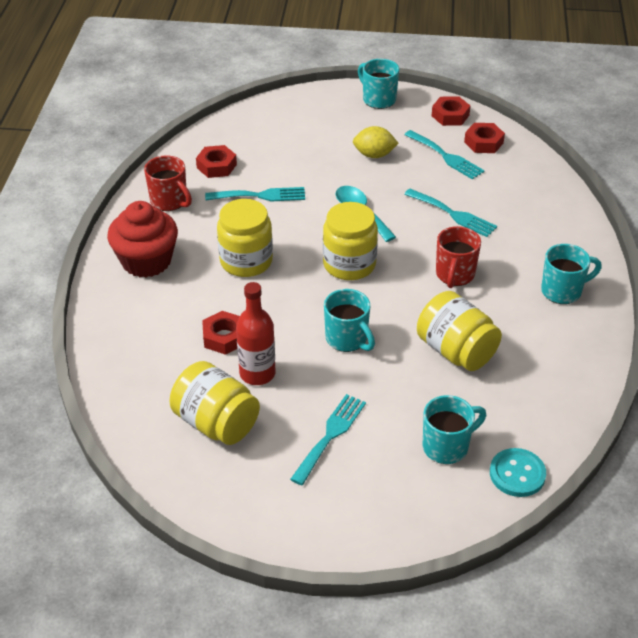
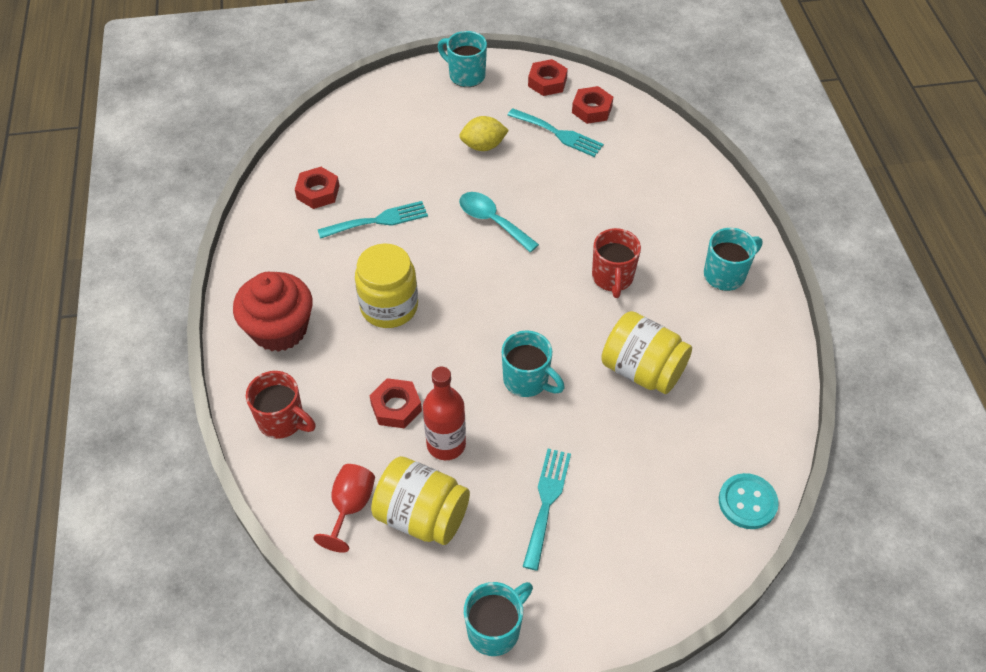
camera: 15 degrees left, 10 degrees up
(157, 404) = (350, 507): none -> red goblet
(169, 201) = (280, 247): red mug -> red mug (282, 421)
(349, 264) = (500, 288): yellow jar -> none
(447, 446) = (668, 487): turquoise mug -> turquoise mug (495, 629)
(453, 214) = (588, 204): turquoise fork -> none

